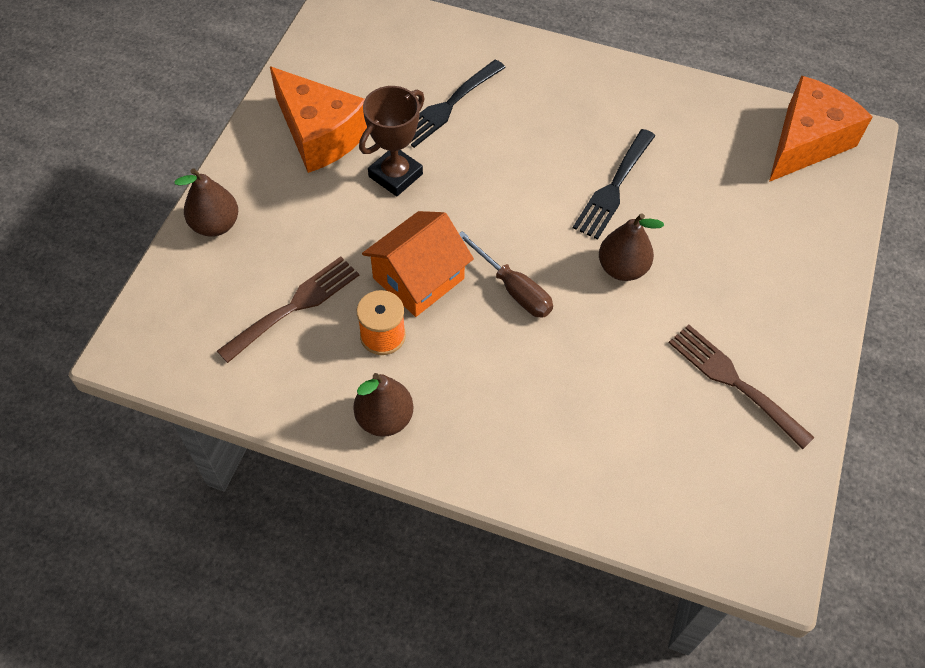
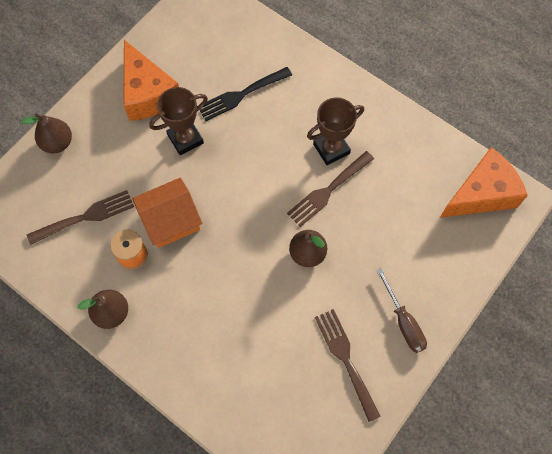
camera: 20 degrees right, 10 degrees up
(513, 289) = (229, 247): brown screwdriver -> brown screwdriver (403, 322)
(595, 139) = (331, 149): none -> brown trophy
(614, 188) = (328, 191): black fork -> brown fork

